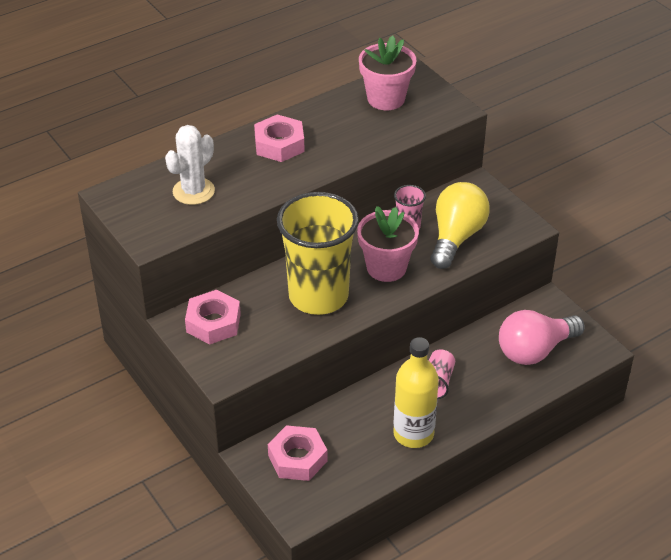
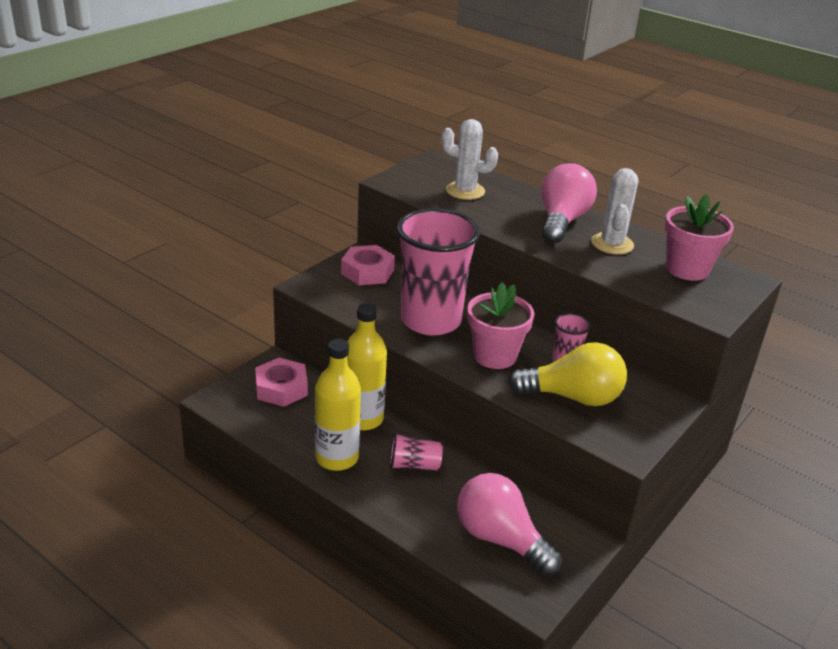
camera: 70 degrees right, 10 degrees down
(279, 144) = (561, 221): pink nut -> pink light bulb
(318, 296) = (431, 321): yellow cup -> pink cup
(331, 127) = (612, 244): none -> white cactus
(364, 404) = (363, 419): none -> yellow bottle

